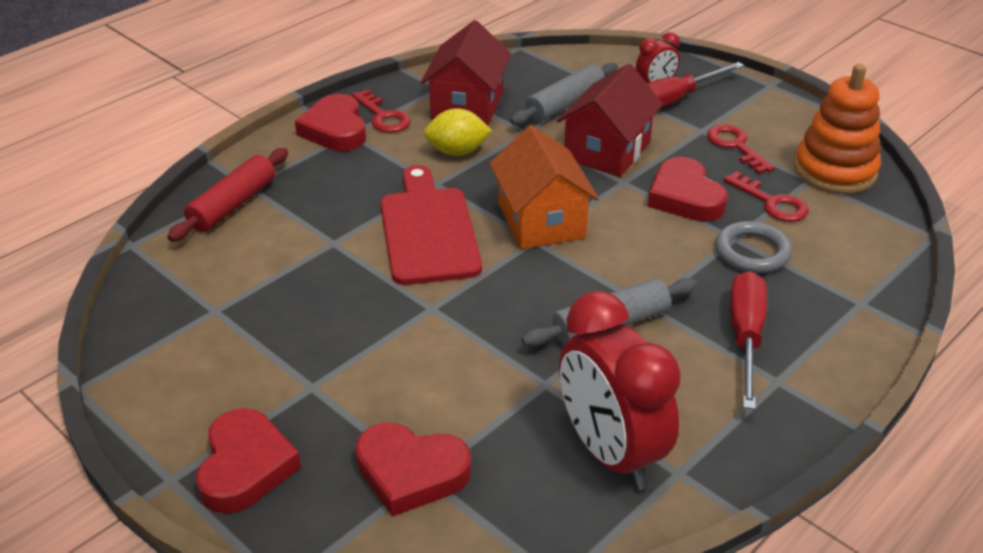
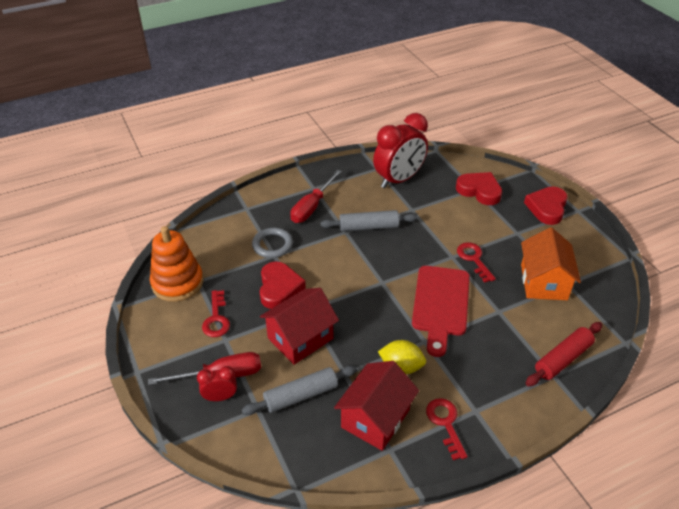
camera: 160 degrees left, 5 degrees up
(335, 130) = (486, 418): red heart -> none
(541, 220) = (372, 294): orange house -> orange house (544, 282)
(610, 453) = (398, 180): red clock -> red clock turned 60 degrees clockwise
(772, 202) = (234, 271): red key -> red key (474, 259)

